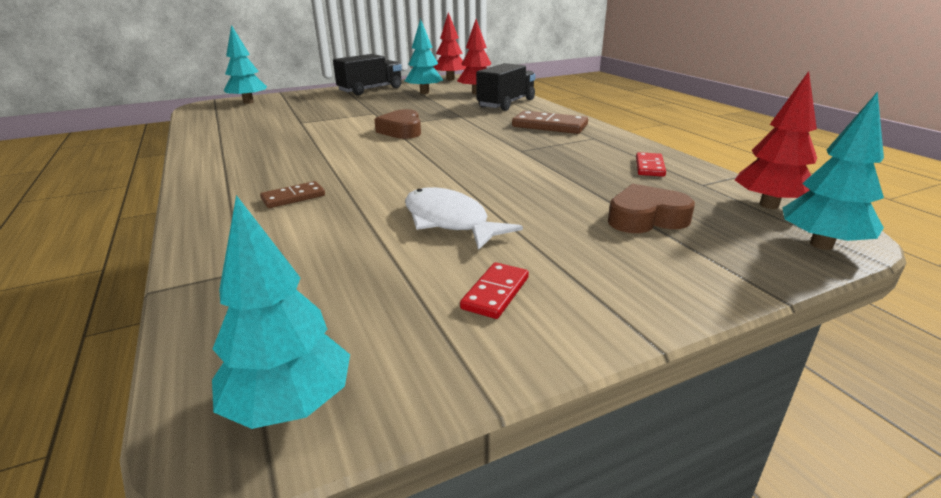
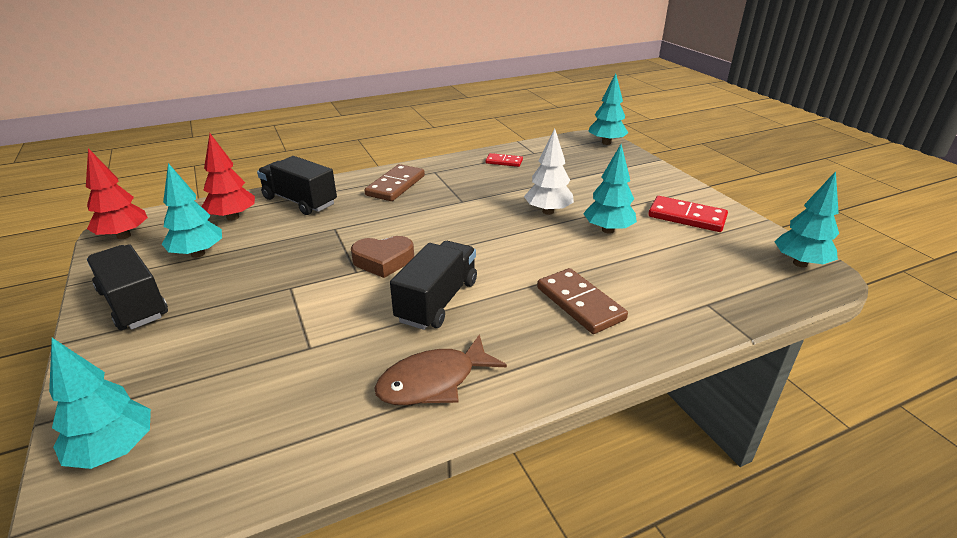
camera: 90 degrees left, 5 degrees up
(235, 150) = (433, 381): none -> brown fish
(293, 197) = (580, 303): brown domino -> brown domino, size x1.70
(332, 148) = (437, 301): none -> black truck
(449, 221) = (608, 230): white fish -> turquoise tree
(495, 293) = (686, 217): red domino -> red domino, size x1.70
(501, 188) = (548, 211): none -> white tree
(646, 218) = (587, 173): brown heart -> none
(769, 205) = (563, 143): red tree -> none

